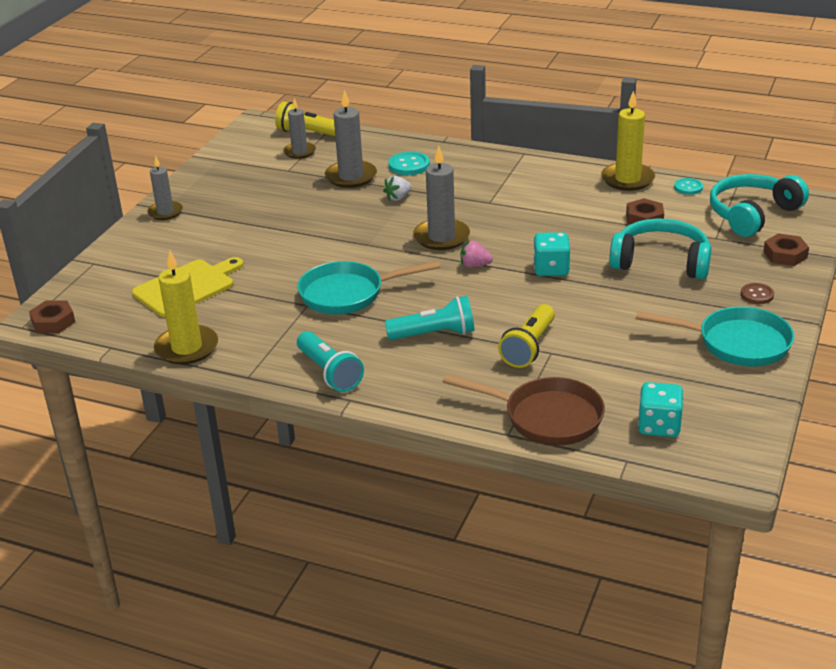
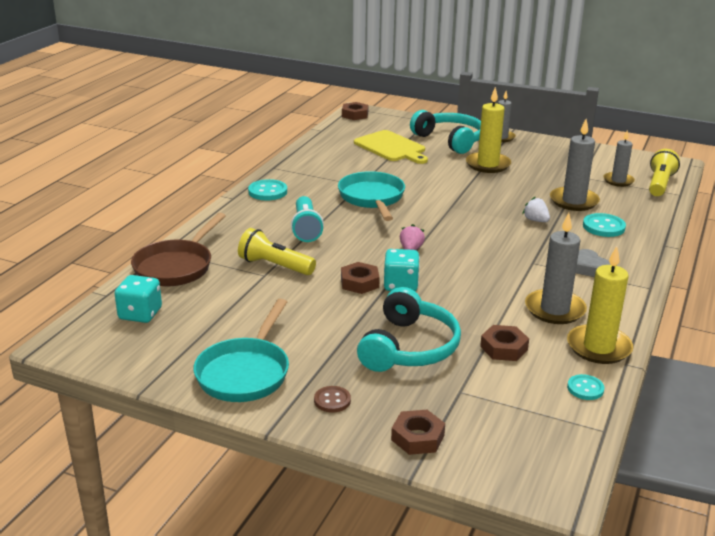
camera: 90 degrees right, 5 degrees down
(187, 348) = (313, 150): yellow candle -> yellow candle (488, 165)
(329, 373) = (267, 192): turquoise flashlight -> turquoise button
(441, 237) = (462, 237): grey candle -> grey candle (554, 309)
(495, 176) = (589, 268): none -> grey heart
(552, 292) = (359, 283): none -> brown nut
(752, 214) = (519, 429): turquoise headphones -> turquoise headphones (450, 140)

